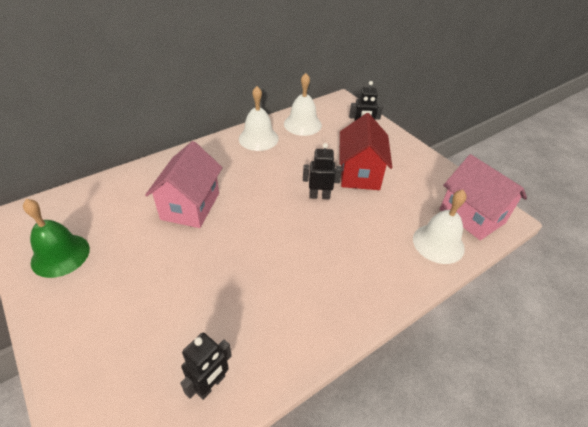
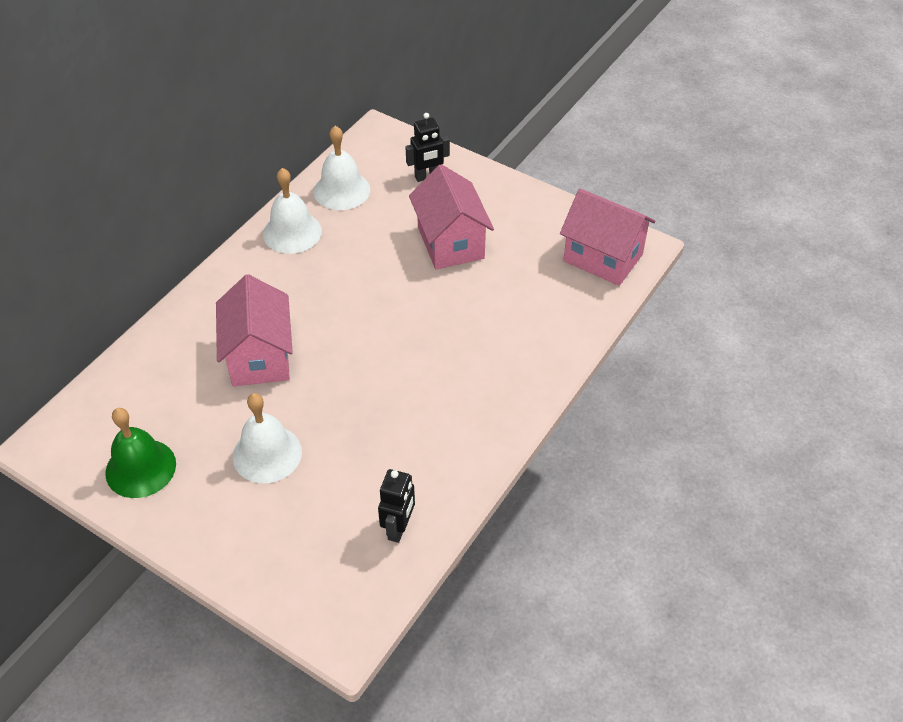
camera: 20 degrees left, 5 degrees up
(319, 196) = (414, 290): black robot -> none
(359, 173) = (450, 243): red house -> pink house
(438, 243) = (574, 305): white bell -> white bell (267, 454)

